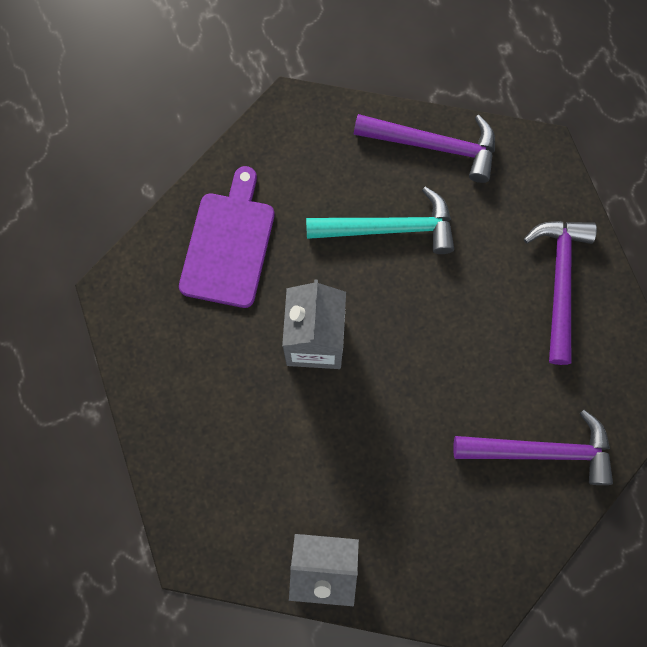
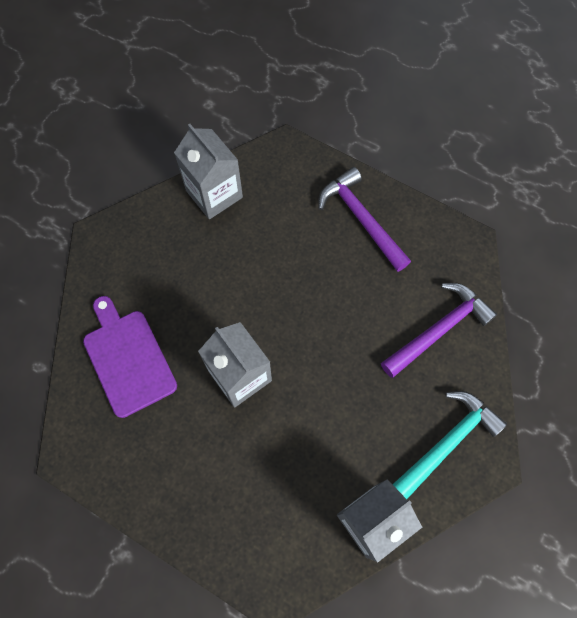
camera: 40 degrees left, 5 degrees down
(389, 229) = (228, 266): turquoise hammer -> turquoise hammer (447, 443)
(434, 146) = (214, 194): purple hammer -> grey carton

